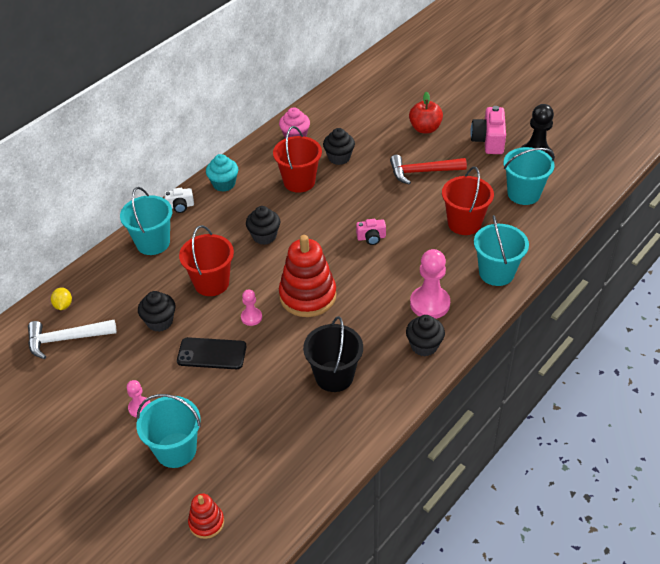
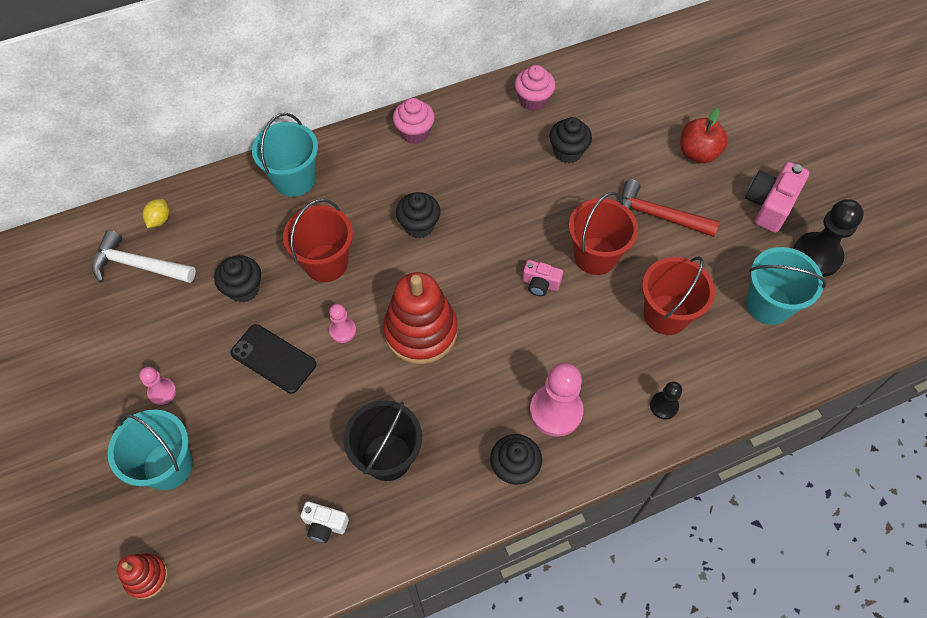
camera: 25 degrees right, 15 degrees up
(180, 206) = (350, 143): white camera -> white camera (325, 525)
(224, 184) = (414, 132): turquoise cupcake -> pink cupcake
(299, 181) = (501, 166): red bucket -> red bucket (595, 256)
(496, 273) = (663, 406): turquoise bucket -> black pawn

